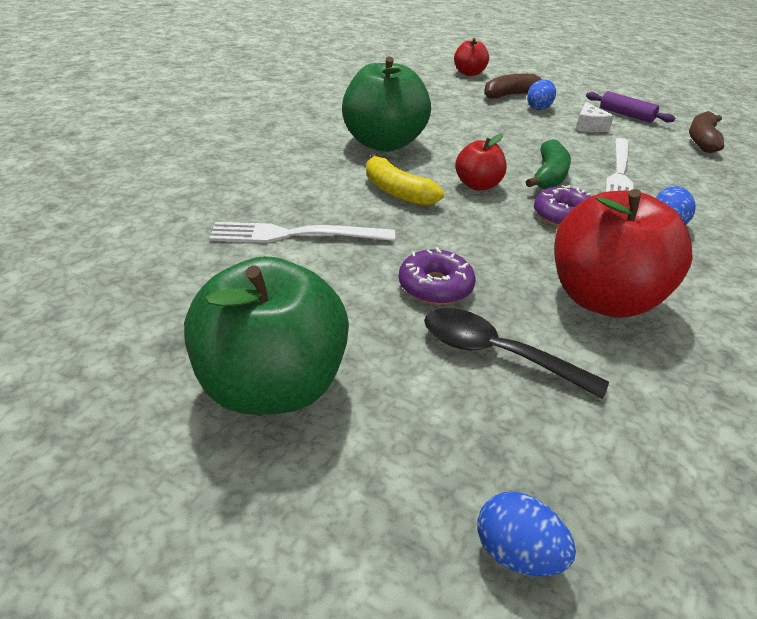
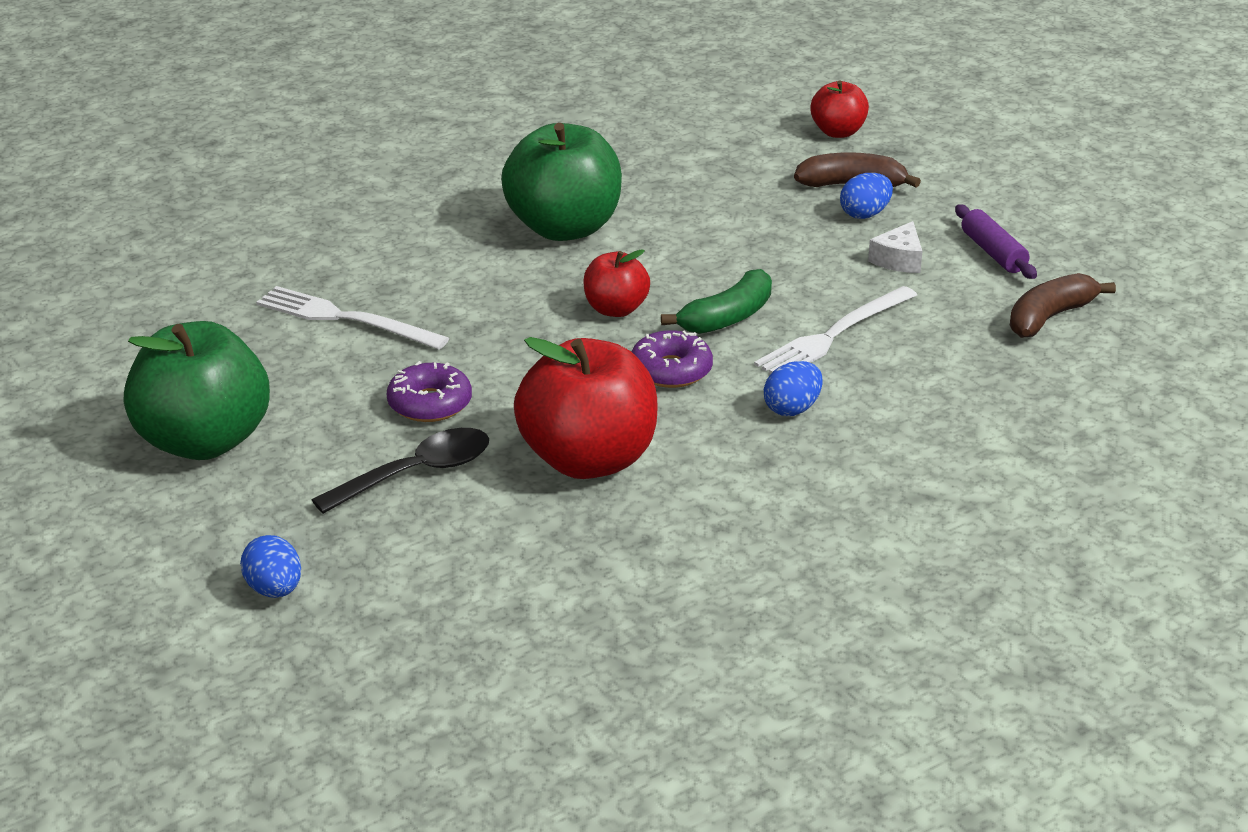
camera: 30 degrees right, 5 degrees down
(397, 192) = (506, 296): yellow banana -> none
(496, 353) = (416, 473): black spoon -> black spoon turned 90 degrees clockwise

